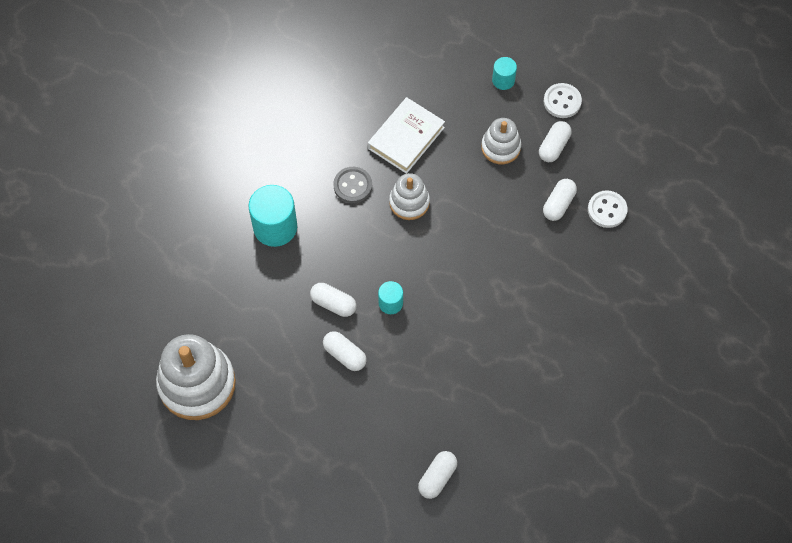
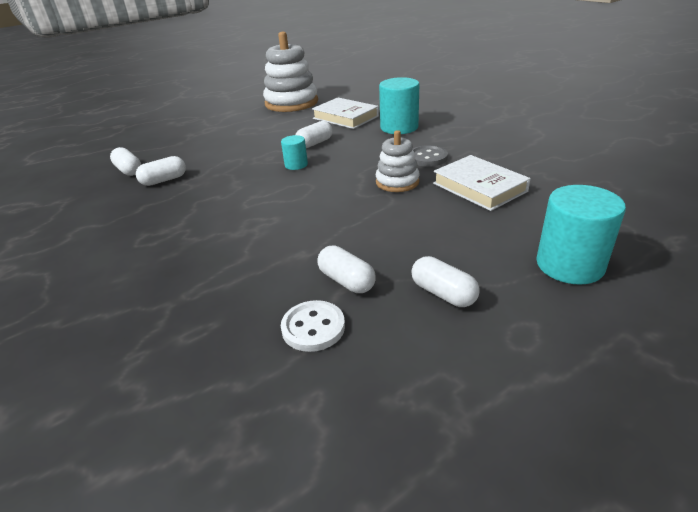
camera: 110 degrees right, 30 degrees down
(248, 294) = (345, 117): none -> white book
(344, 355) = (267, 145): white capsule -> white capsule (164, 180)
(500, 147) = (453, 247): white stacking toy -> none
(503, 80) = (569, 265): turquoise cylinder -> turquoise cylinder, size x1.85
(562, 101) = (529, 318): white button -> none

